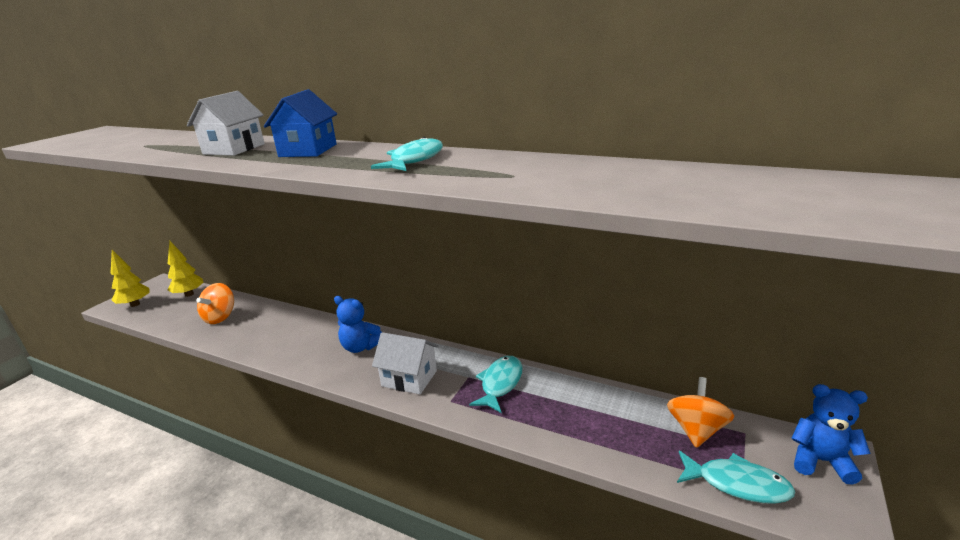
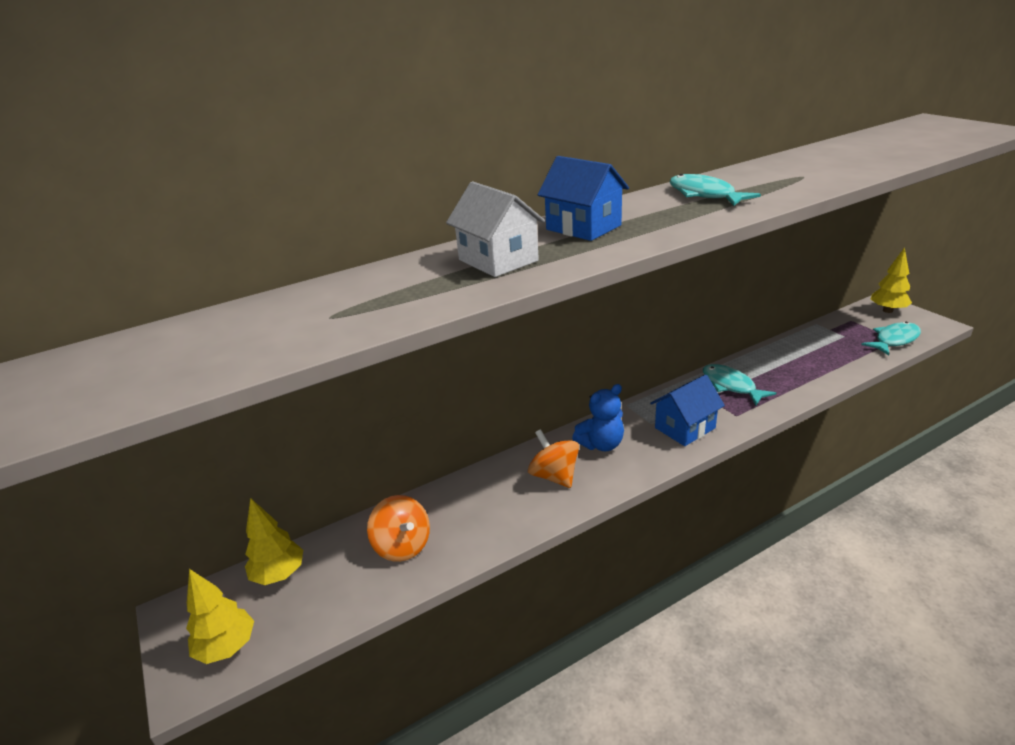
camera: 55 degrees left, 5 degrees up
(409, 378) = (685, 428): white house -> blue house
(696, 430) = (839, 333): orange spinning top -> orange spinning top (554, 476)
(821, 461) = (887, 310): blue teddy bear -> yellow tree

